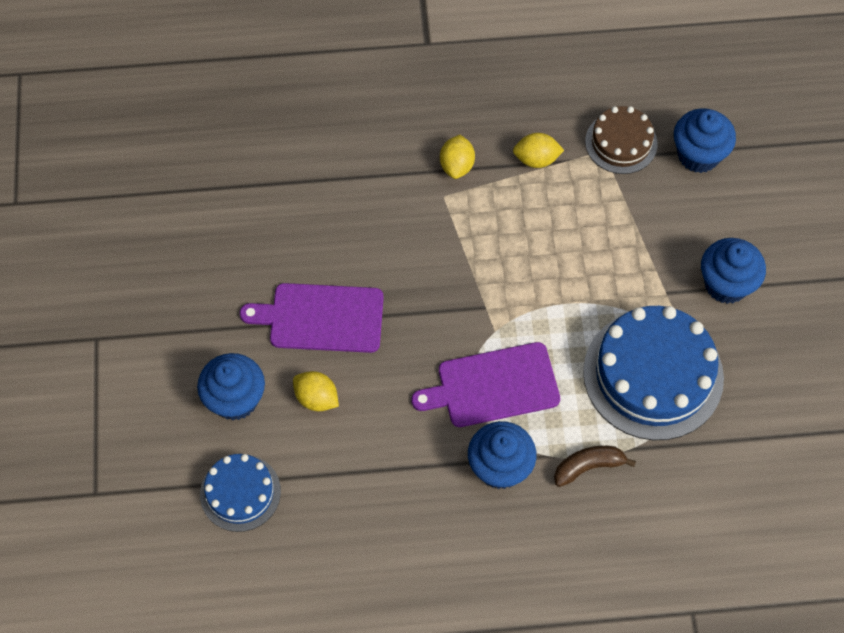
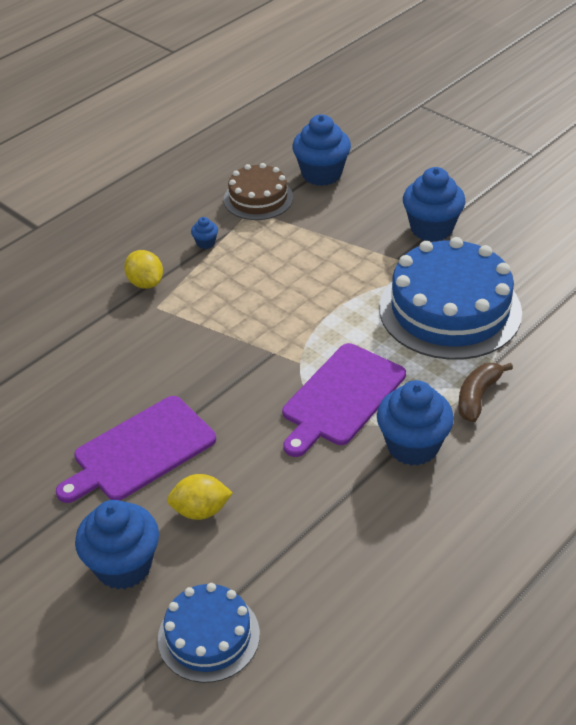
camera: 40 degrees left, 20 degrees down
(536, 159) = (205, 243): yellow lemon -> blue cupcake

